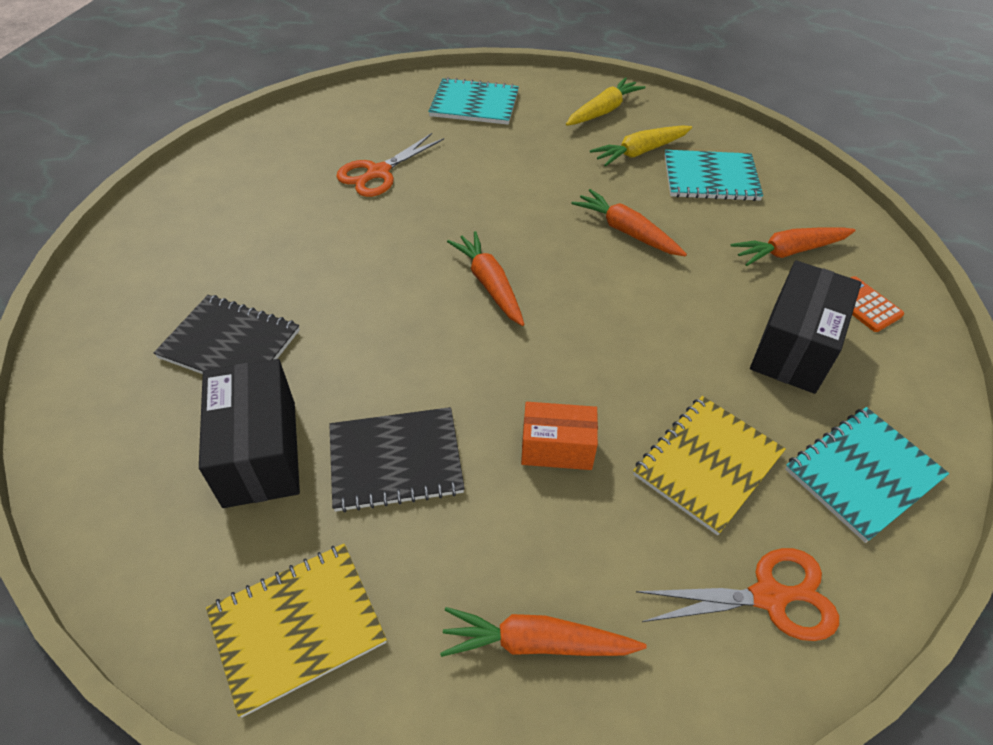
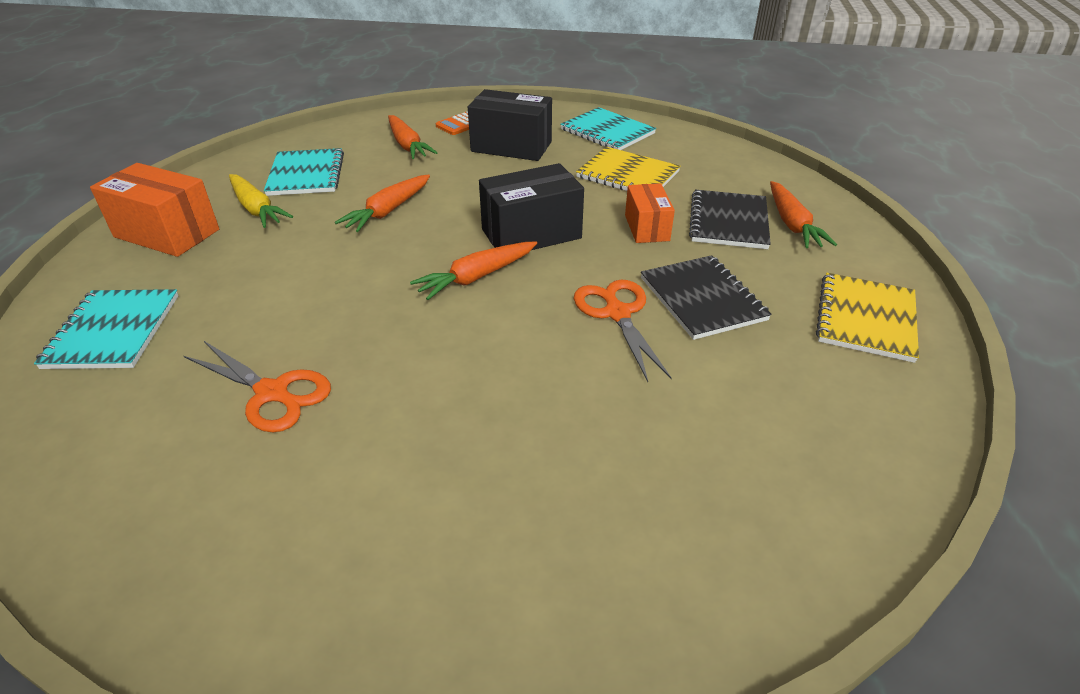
camera: 100 degrees left, 10 degrees down
(230, 344) = (624, 448): black notebook -> black notebook (728, 221)
(260, 453) = (743, 380): black box -> black box (531, 234)
(297, 627) = (865, 319): yellow notebook -> yellow notebook turned 60 degrees clockwise
(603, 111) = (167, 233): yellow carrot -> orange box
(768, 597) = (707, 158): orange scissors -> orange scissors (617, 313)

